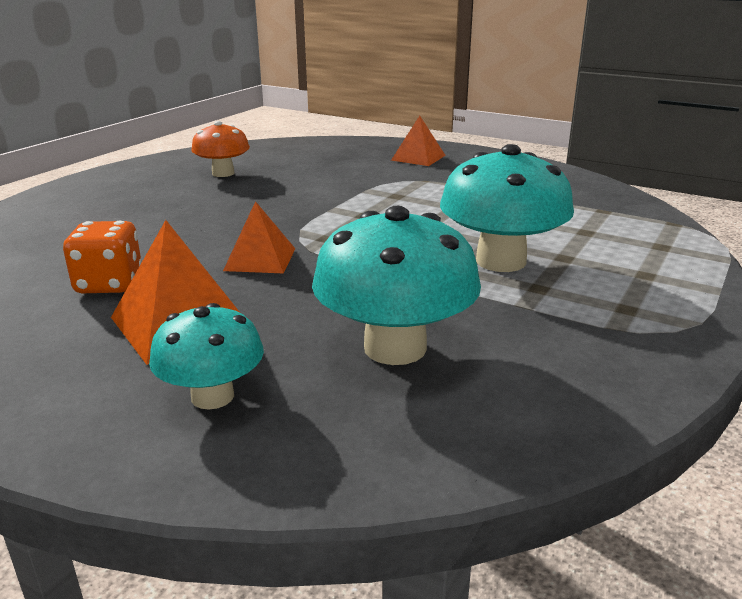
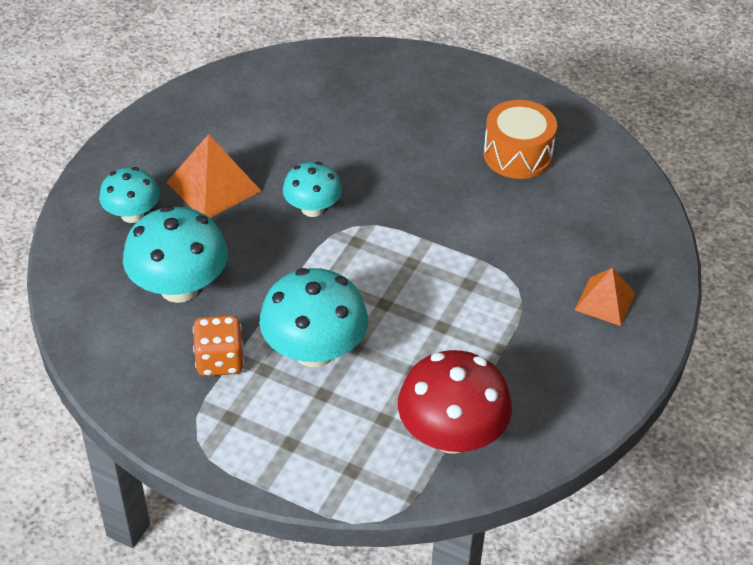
camera: 85 degrees right, 20 degrees up
(109, 284) = (269, 142): orange dice -> orange dice (220, 361)
(223, 173) = (517, 155): orange mushroom -> orange drum
(260, 259) = (312, 208): orange pyramid -> turquoise mushroom
(591, 208) = (451, 435): none -> red mushroom

